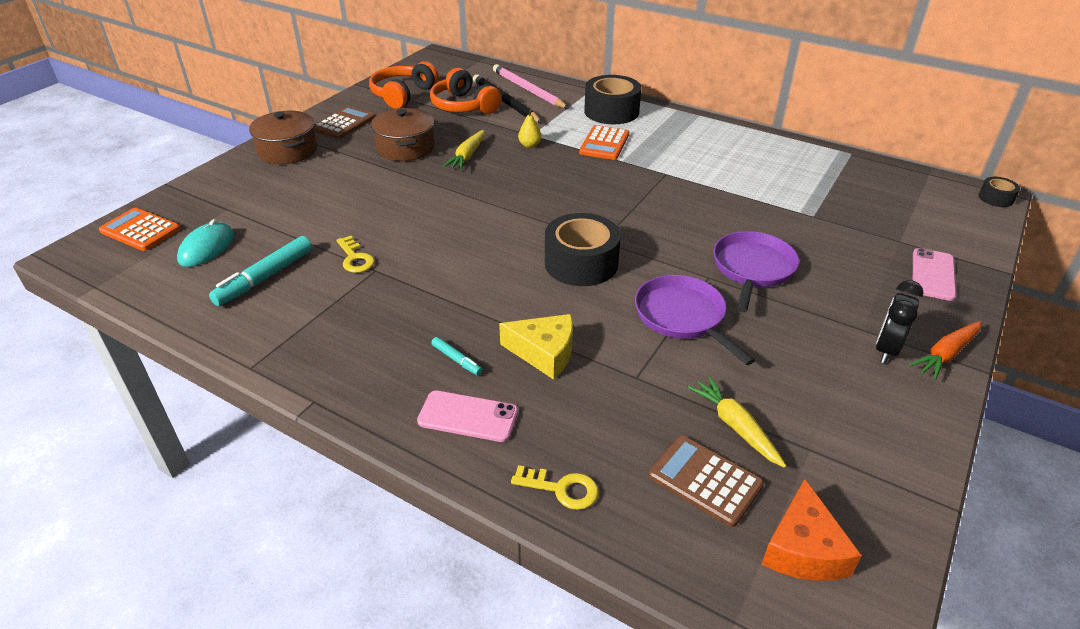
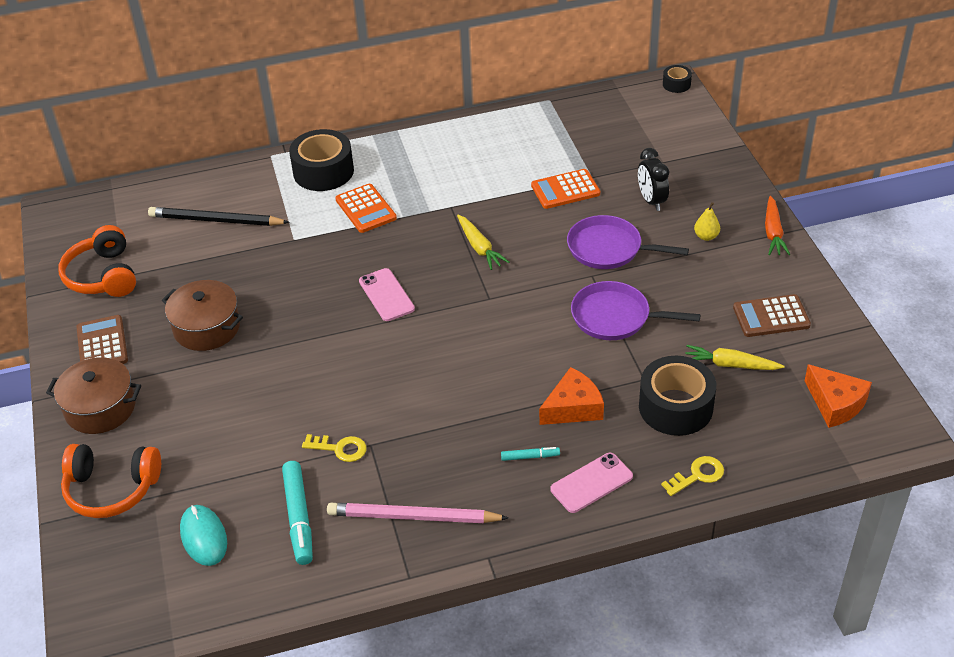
camera: 45 degrees left, 5 degrees up
(140, 230) = (112, 573): orange calculator -> orange calculator (565, 190)
(464, 106) = (185, 250): orange headphones -> orange headphones (112, 489)
(467, 156) = (274, 298): yellow carrot -> yellow carrot (479, 247)
(528, 90) = (215, 194): pink pencil -> pink pencil (413, 517)
(530, 145) = (309, 251): yellow pear -> yellow pear (706, 236)
(544, 353) = (573, 407): yellow cheese -> orange cheese
(581, 263) = (501, 327): black tape -> black tape (675, 407)
(705, 480) = (754, 408): brown calculator -> brown calculator (771, 316)
(752, 268) = (608, 249): purple pan -> purple pan turned 45 degrees counterclockwise
(886, 349) = (743, 252): black clock -> black clock (651, 201)
(932, 274) = (708, 176): pink phone -> pink phone (386, 295)

